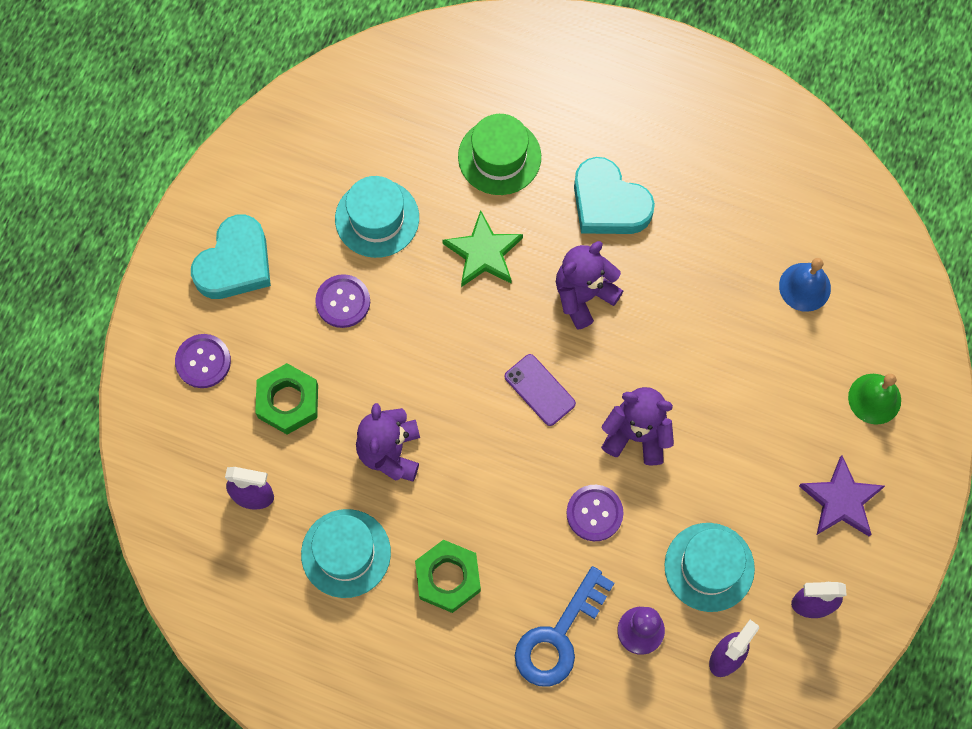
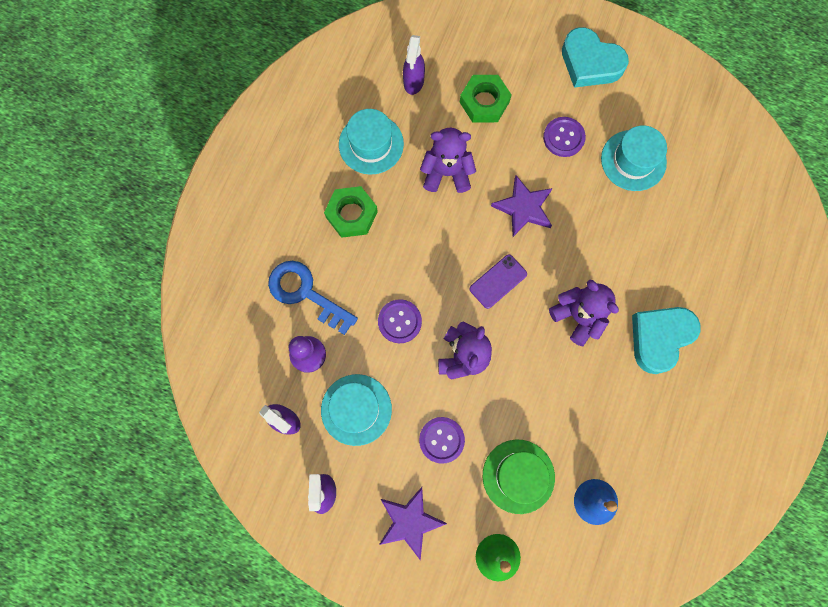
camera: 90 degrees right, 5 degrees up
(203, 361) = (513, 45): purple button -> purple button (441, 440)
(440, 355) = (523, 208): none -> purple star
(483, 253) = (610, 239): green star -> none
(499, 157) = (693, 251): green hat -> green hat (518, 476)

